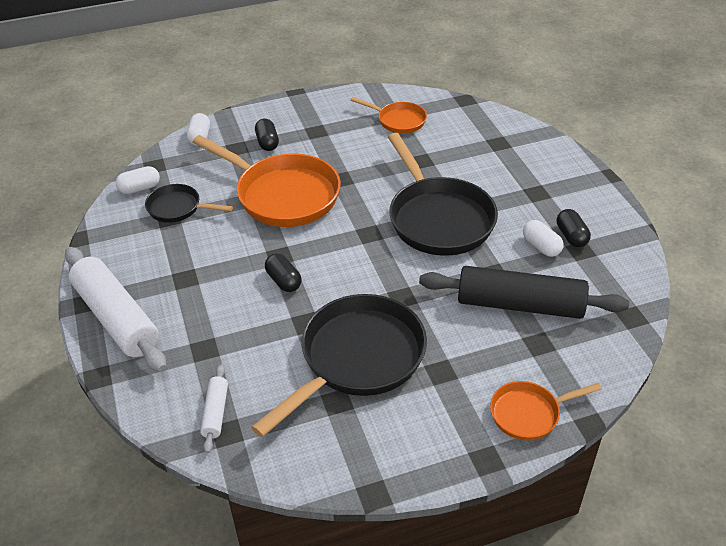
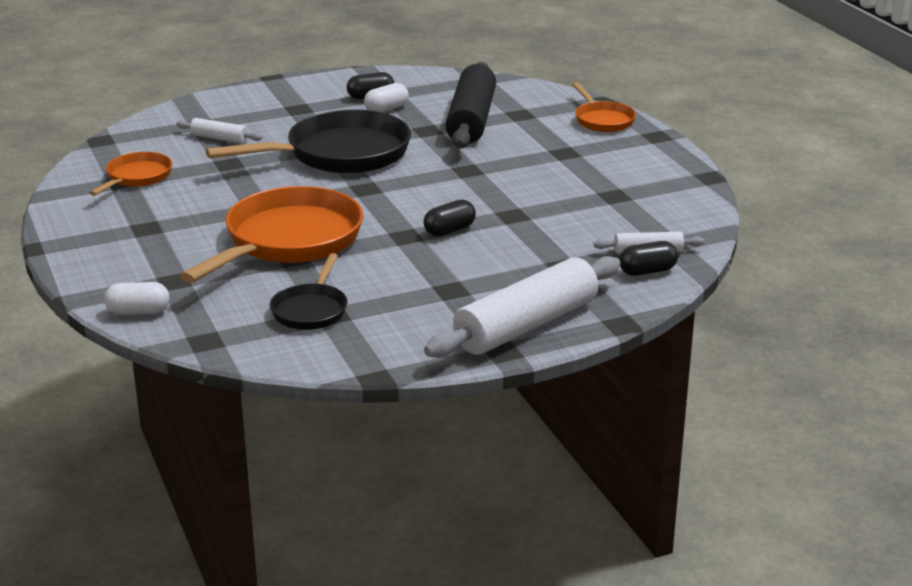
camera: 95 degrees left, 15 degrees down
(140, 188) = (261, 345): white capsule -> none
(267, 143) = (166, 259): black capsule -> black capsule (647, 271)
(357, 359) = (558, 188): black pan -> none
(469, 153) = (219, 138): none -> white rolling pin

